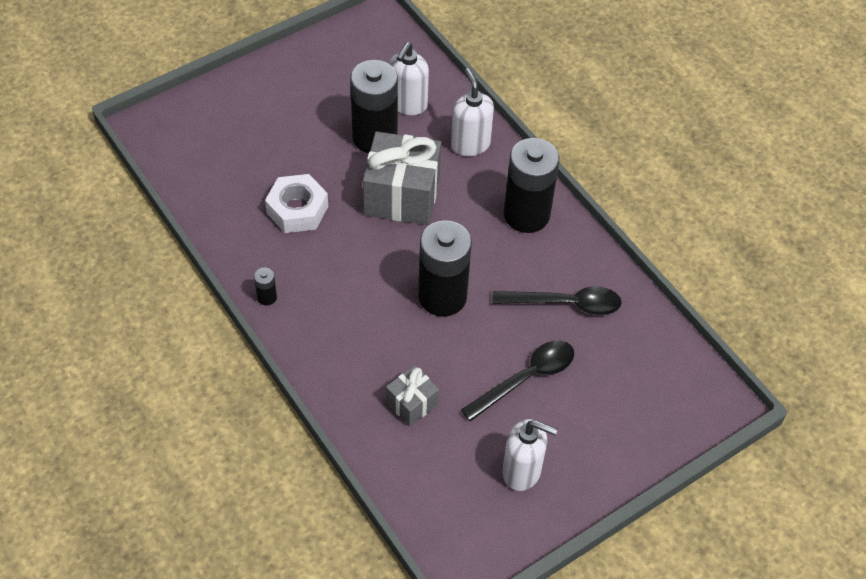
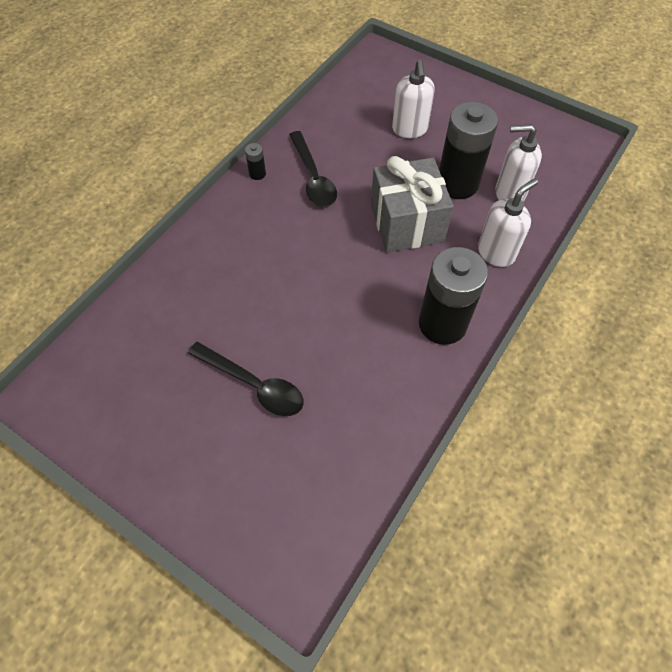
camera: 70 degrees right, 5 degrees up
(297, 210) = (351, 162): white nut -> none
(412, 403) = (193, 304): grey gift -> none
(442, 296) = (314, 288): black battery -> none
(522, 471) = (150, 414): white soap dispenser -> white soap dispenser (409, 129)
(565, 304) = (355, 391): black spoon -> black spoon (313, 177)

